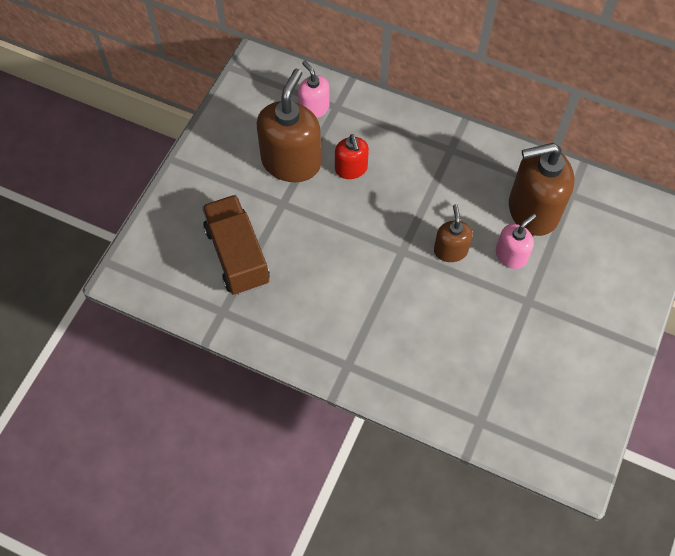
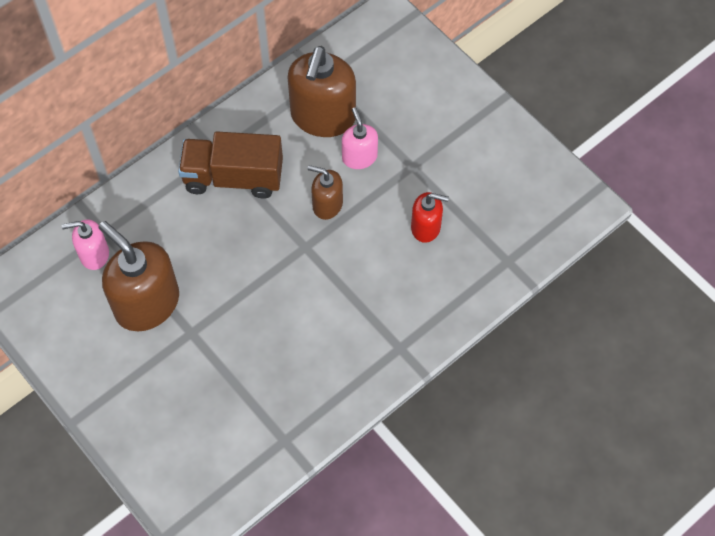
camera: 65 degrees left, 0 degrees up
(237, 255) = (228, 400): brown truck -> brown truck (233, 177)
(351, 169) = (188, 251): red soap dispenser -> red soap dispenser (426, 227)

